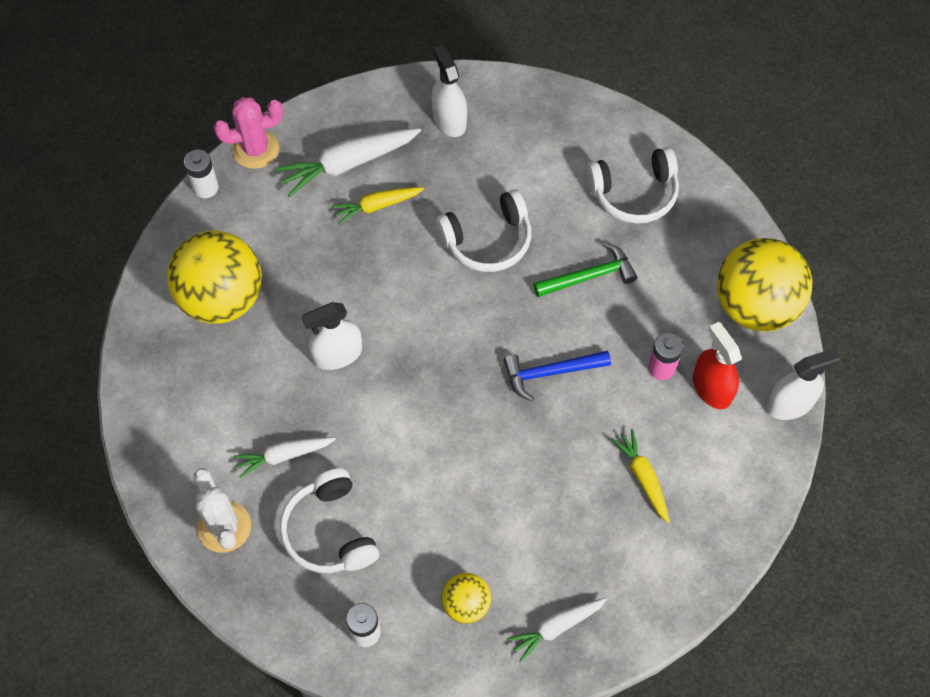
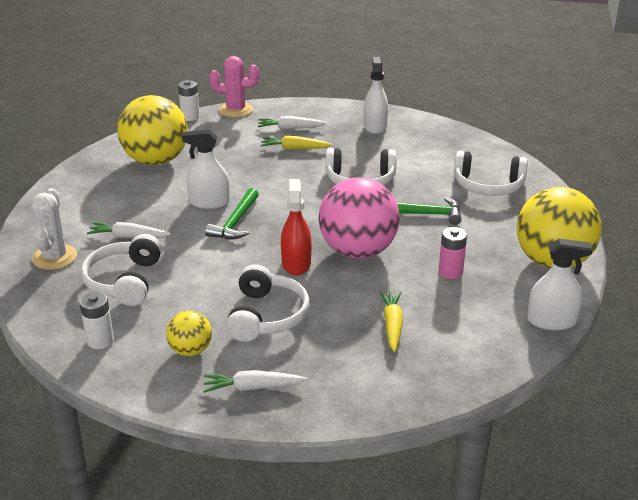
camera: 25 degrees right, 30 degrees down
(347, 164) = (290, 128): white carrot -> white carrot, size x0.61
(390, 378) = (235, 222): none -> green hammer
(512, 519) = (266, 316): none -> white headphones
(550, 373) = (358, 251): blue hammer -> pink ball
(711, 388) = (486, 294): red spray bottle -> red spray bottle (296, 263)

